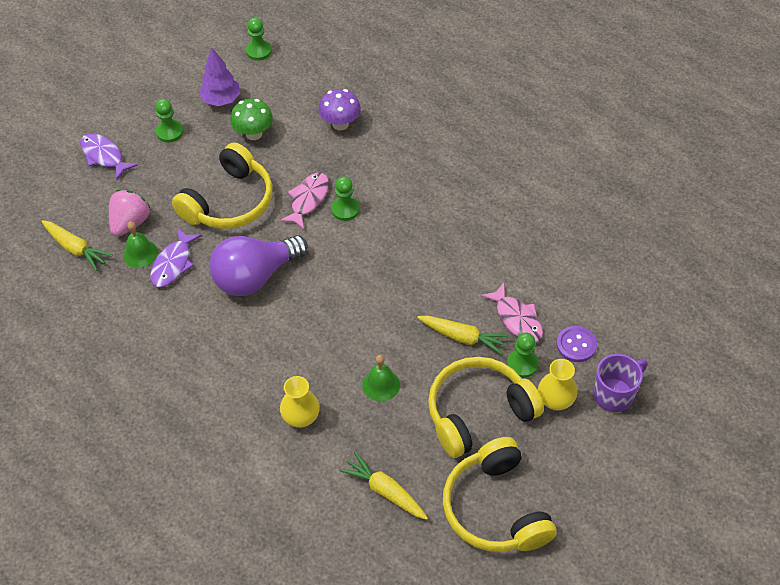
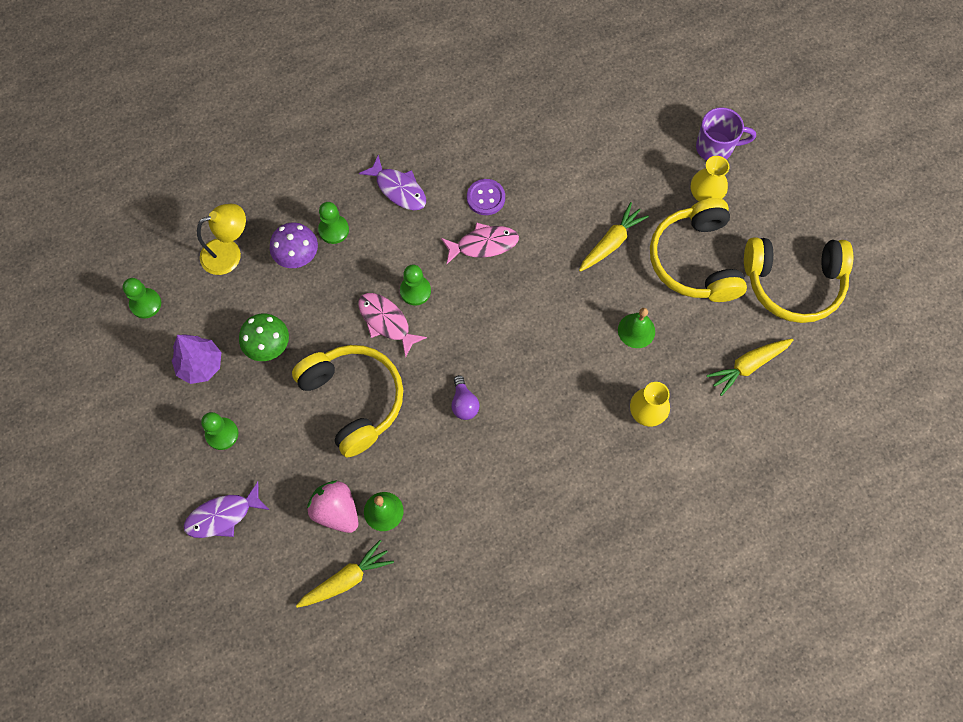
camera: 70 degrees left, 15 degrees up
(173, 264) = (412, 480): purple fish -> purple fish (398, 189)
(255, 276) = (464, 403): purple light bulb -> purple light bulb, size x0.43
(323, 82) = (229, 253): none -> yellow lamp
(517, 319) = (609, 191): pink fish -> pink fish (483, 244)
(522, 364) = (658, 206): green pawn -> green pawn (333, 230)
(576, 345) = (654, 155): purple button -> purple button (486, 198)
(614, 394) = (715, 147): purple mug -> purple mug turned 105 degrees clockwise

